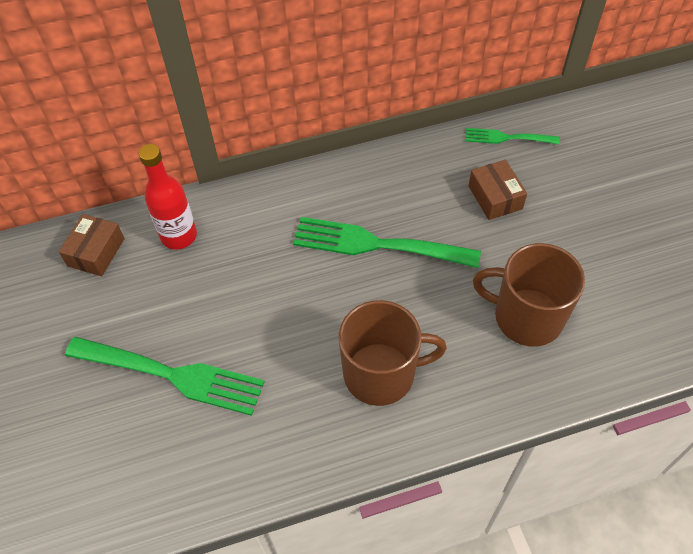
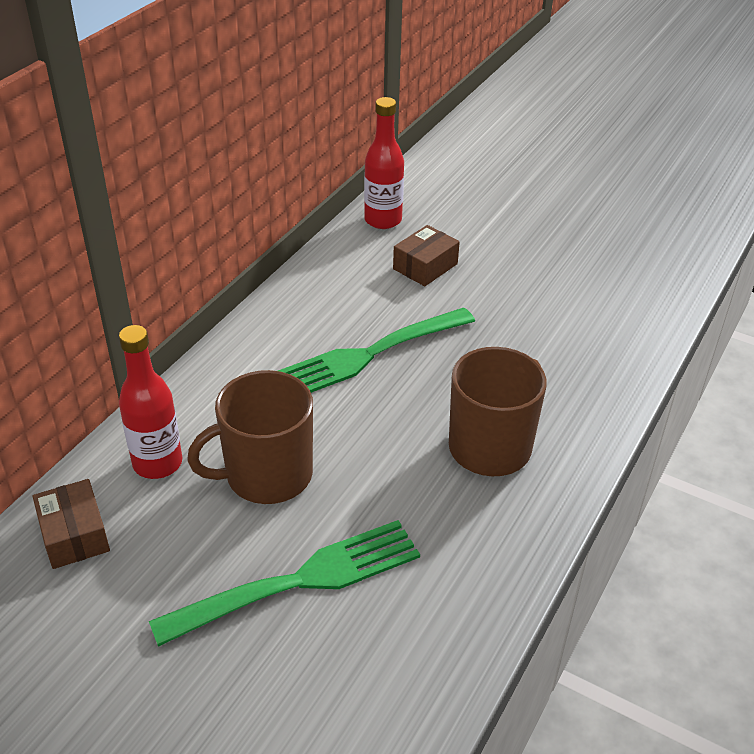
camera: 45 degrees left, 15 degrees down
(495, 197) = (425, 266): brown box -> brown box turned 75 degrees counterclockwise
(507, 138) = (383, 220): green fork -> red bottle
(526, 317) = (551, 334): brown mug -> brown mug (267, 475)

